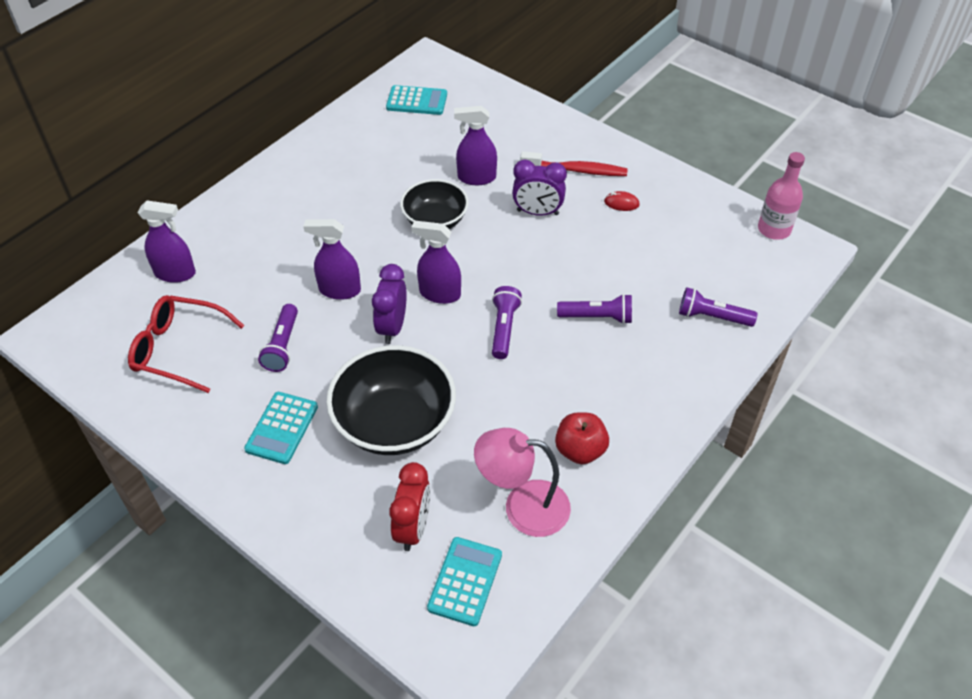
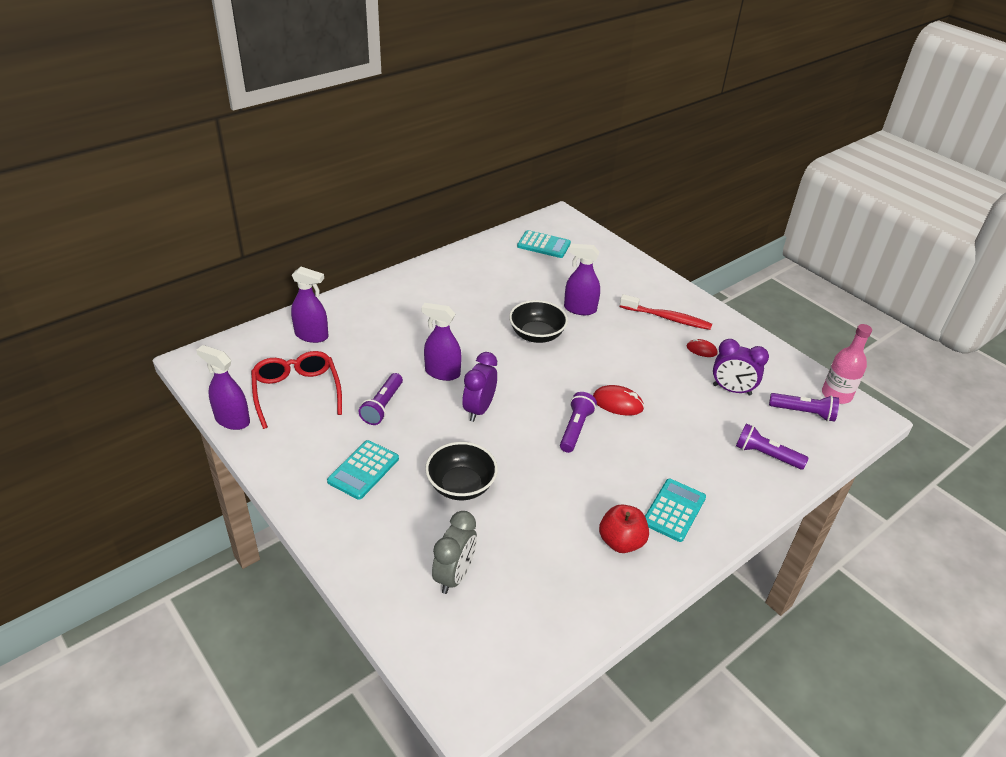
camera: 10 degrees right, 10 degrees down
(178, 349) = (296, 392): red glasses -> red glasses turned 45 degrees clockwise
(394, 423) = (461, 485): black bowl -> black bowl, size x0.63
(413, 528) = (454, 575): red clock -> grey clock
(439, 294) = (526, 391): purple spray bottle -> purple spray bottle (232, 420)
(465, 581) = (489, 631): turquoise calculator -> turquoise calculator (674, 510)
(523, 507) = (557, 579): pink lamp -> none
(537, 212) = (626, 344): purple clock -> purple clock (732, 390)
(543, 287) = (618, 403): none -> red mouse
(597, 317) = (661, 435): purple flashlight -> purple flashlight (803, 413)

